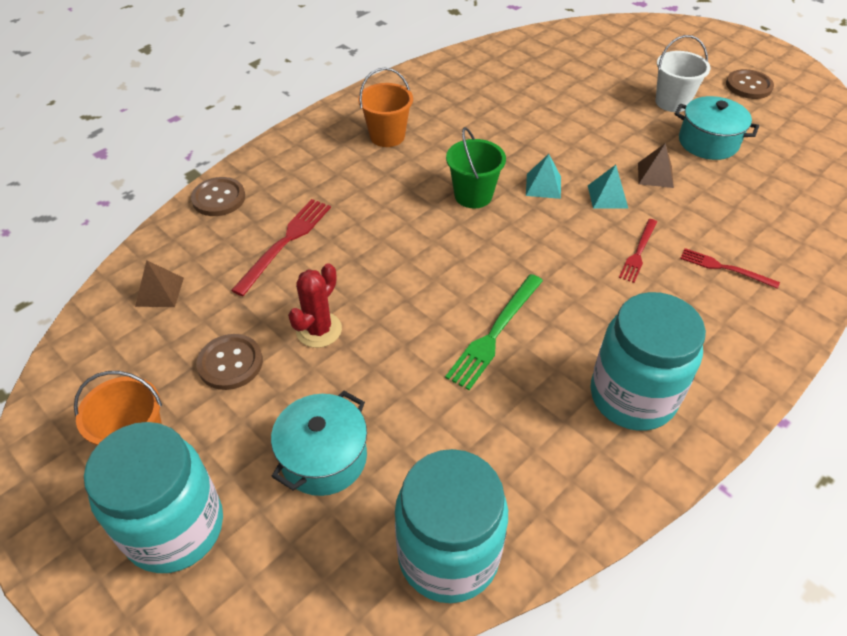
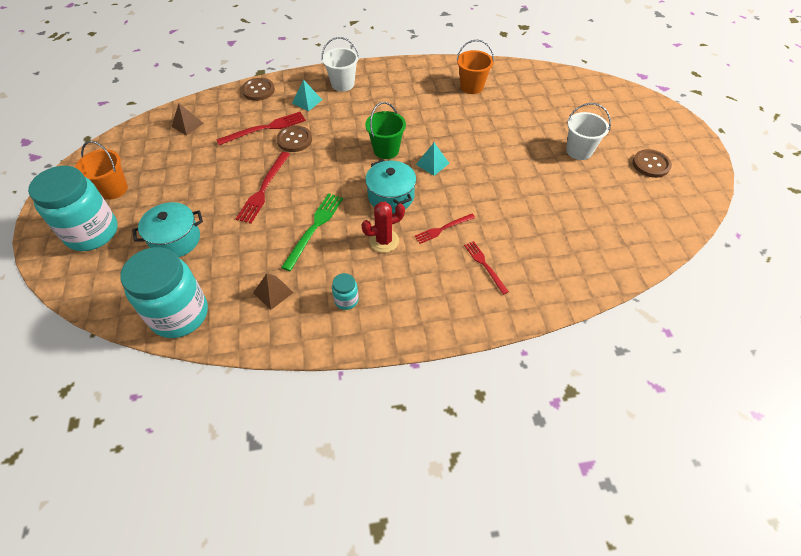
camera: 35 degrees right, 5 degrees up
(230, 363) = (182, 174): brown button -> brown button (294, 140)
(319, 330) = (235, 180): red cactus -> red cactus (384, 241)
(329, 142) = (342, 84): none -> white bucket
(373, 320) = (264, 189): none -> red fork
(387, 136) = (377, 94): orange bucket -> orange bucket (471, 87)
(495, 333) = (314, 228): green fork -> green fork turned 135 degrees clockwise
(607, 196) = (463, 188): turquoise pyramid -> turquoise pyramid (307, 101)
(632, 396) = (346, 300): turquoise jar -> turquoise jar, size x0.43
(655, 175) = (509, 190): brown pyramid -> brown pyramid (273, 292)
(708, 142) = (571, 187): turquoise pot -> turquoise pot (391, 196)

